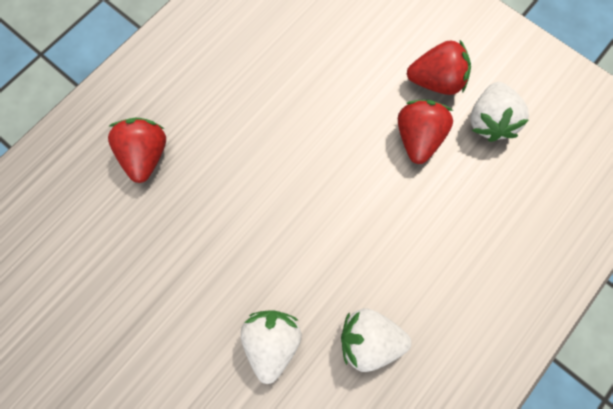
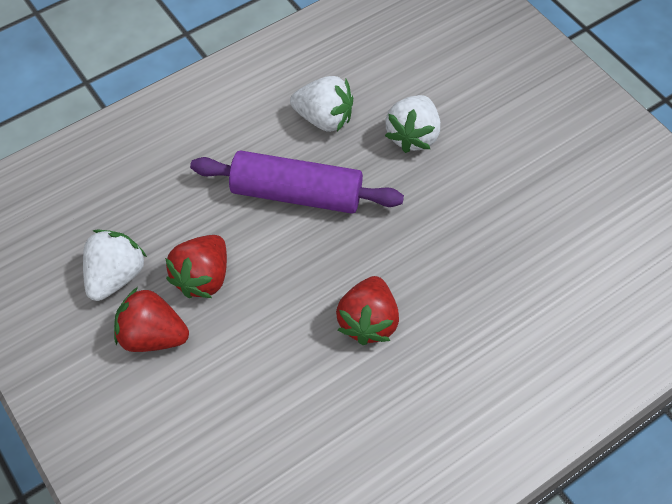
camera: 165 degrees left, 15 degrees down
(146, 155) = (516, 332): red strawberry -> red strawberry (368, 321)
(367, 241) = (296, 193): none -> purple rolling pin

